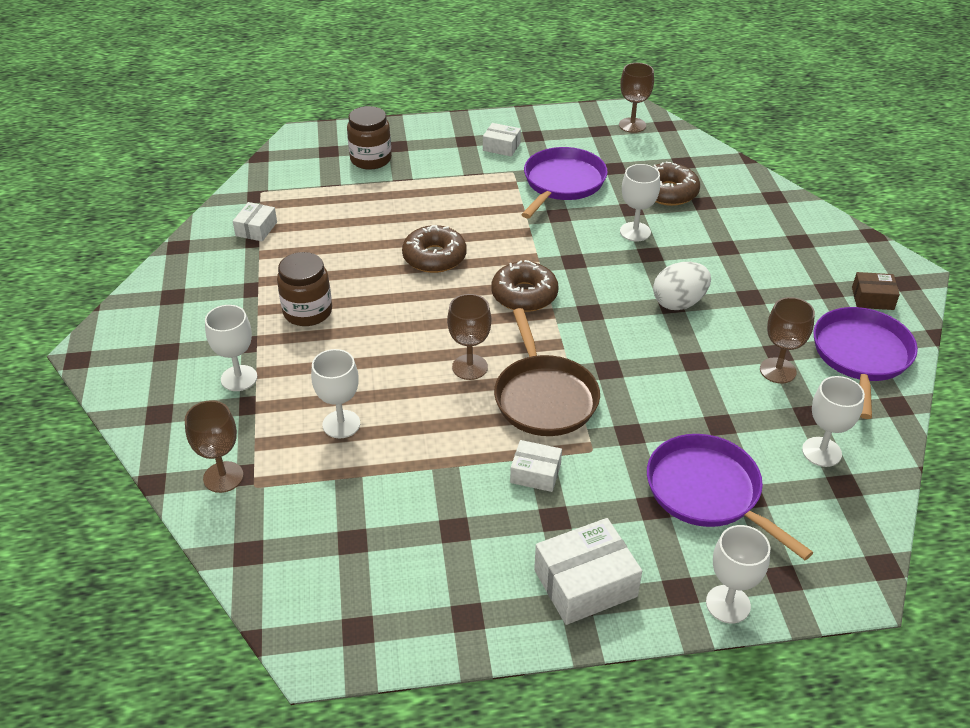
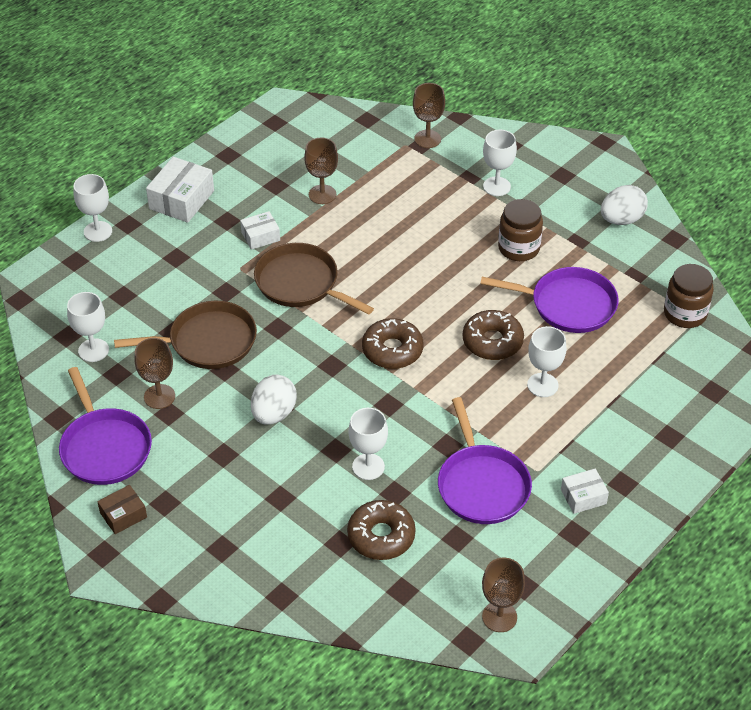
camera: 140 degrees right, 5 degrees up
(189, 284) = (621, 219): none -> white egg
(256, 229) = (647, 284): white box -> none
(341, 424) = (402, 198): white goblet -> white goblet (542, 385)
(371, 159) = (668, 405): brown jar -> brown jar (685, 314)
(470, 367) = (369, 275): brown goblet -> brown goblet (322, 194)
(690, 394) = (208, 341): none -> brown pan
(707, 492) = (150, 283): purple pan -> purple pan (568, 305)

